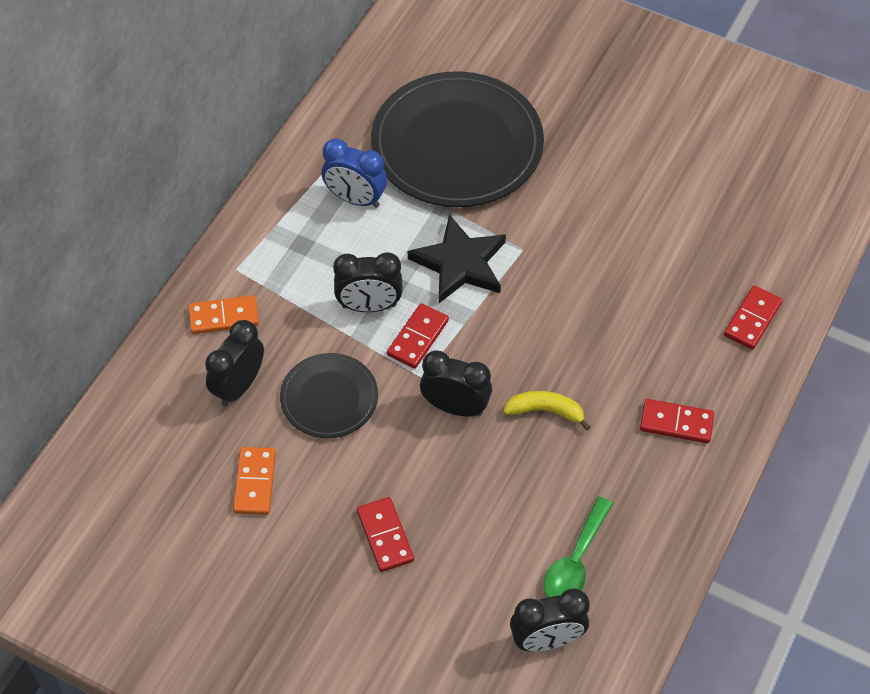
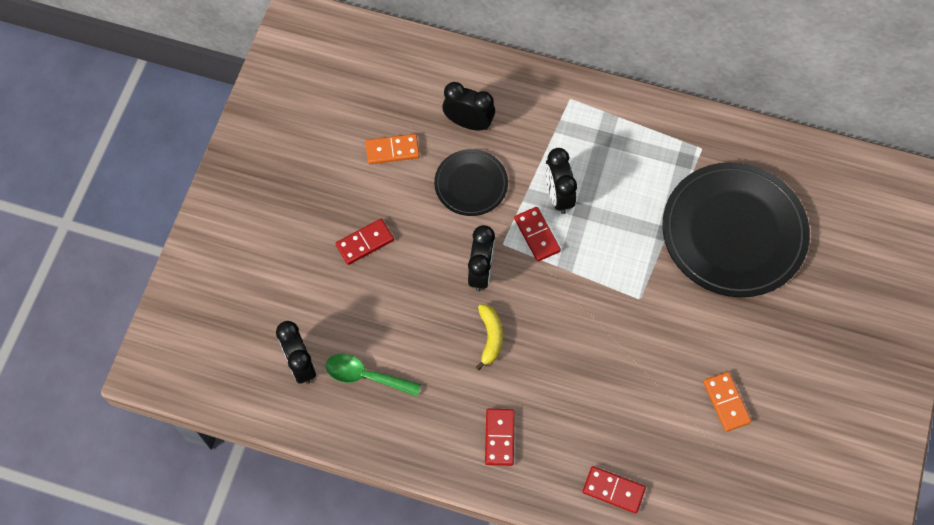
camera: 80 degrees right, 10 degrees up
(224, 317) = (526, 100): orange domino -> orange domino (726, 402)
(355, 199) = (657, 167): blue clock -> none
(417, 338) = (537, 235): red domino -> red domino turned 45 degrees clockwise
(460, 263) = (614, 253): black star -> none

